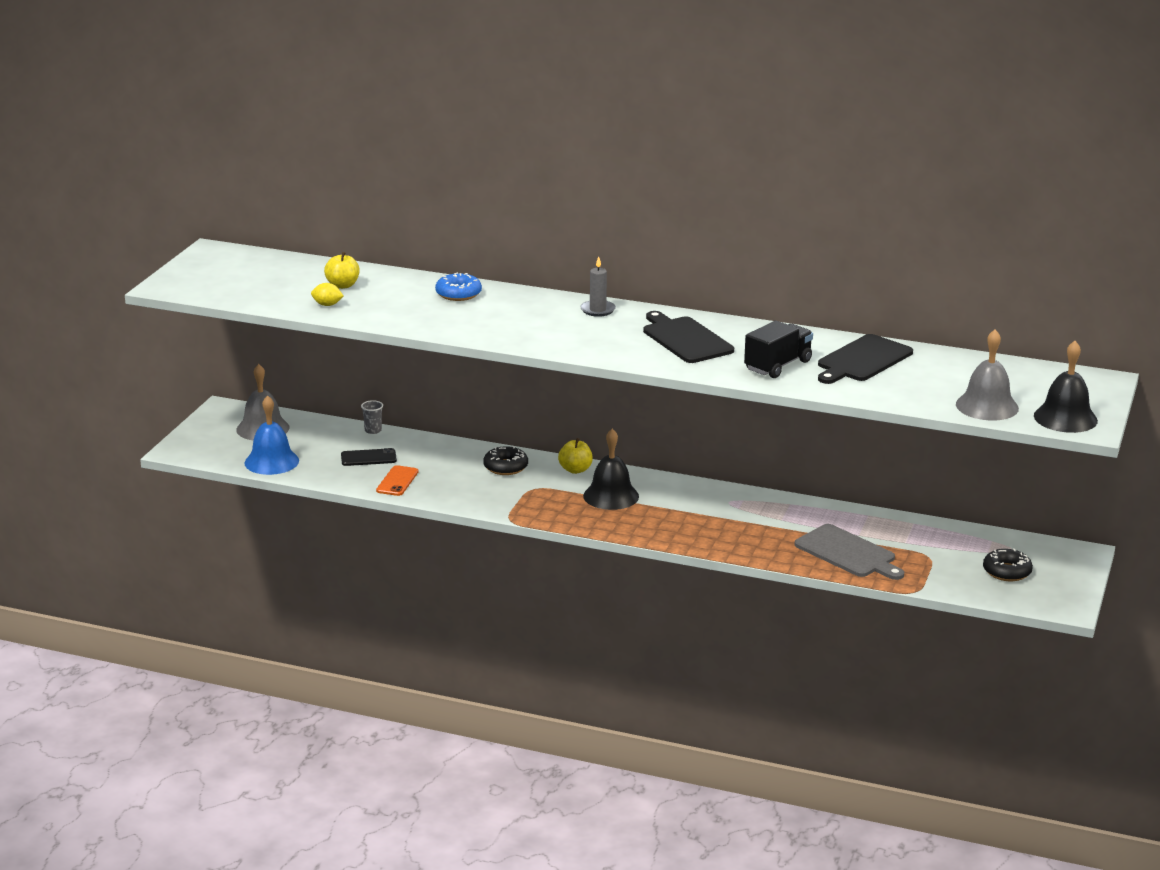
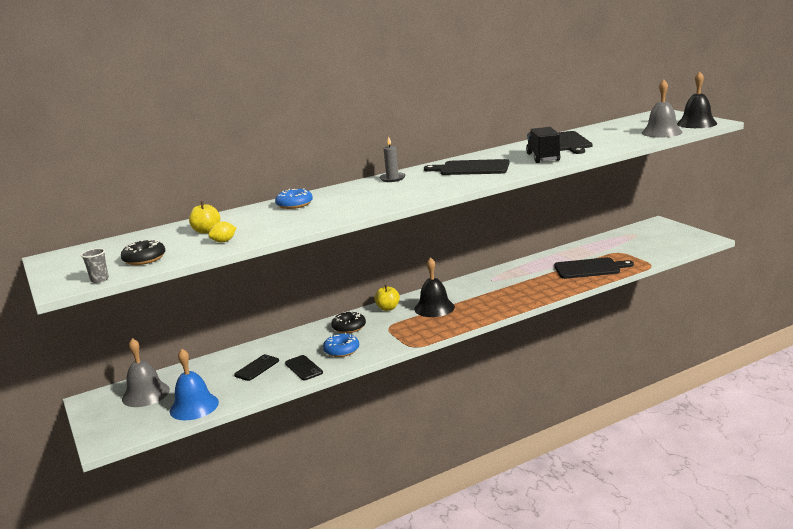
camera: 45 degrees left, 5 degrees down
(373, 430) = (226, 355): grey cup -> grey cup (99, 280)
(397, 481) = (303, 368): orange phone -> black phone
(454, 485) = (341, 350): none -> blue donut
(848, 553) = (589, 268): grey cutting board -> black cutting board
(1007, 572) = (656, 241): black donut -> black donut (144, 259)

